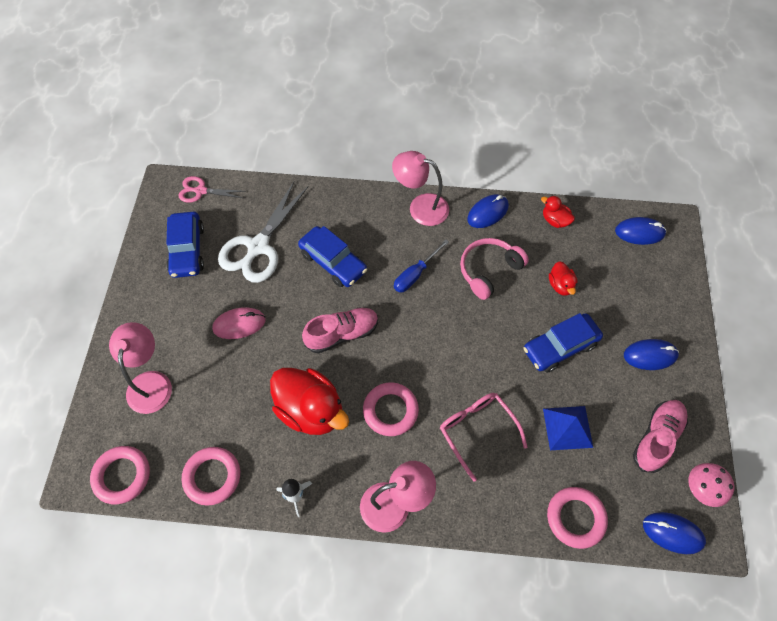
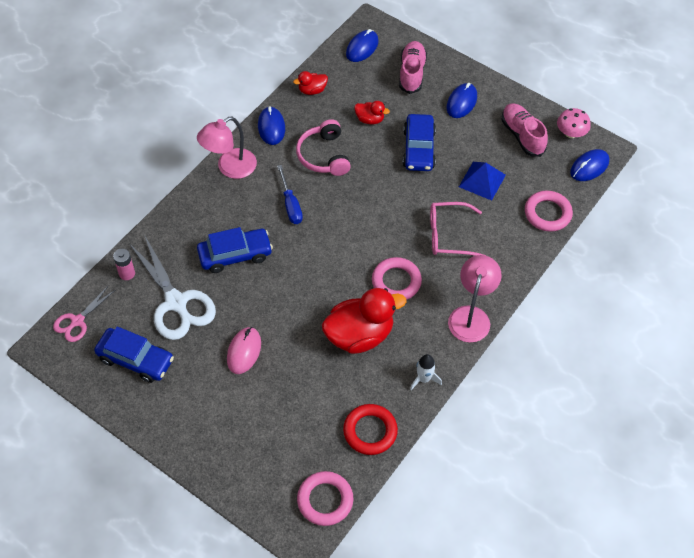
camera: 60 degrees left, 5 degrees down
(150, 382) = (251, 444): pink lamp -> none
(212, 477) = (370, 431): pink ring -> red ring
(265, 197) = (127, 273): none -> pink battery
(342, 334) = (307, 281): pink shoe -> pink shoe (412, 73)

